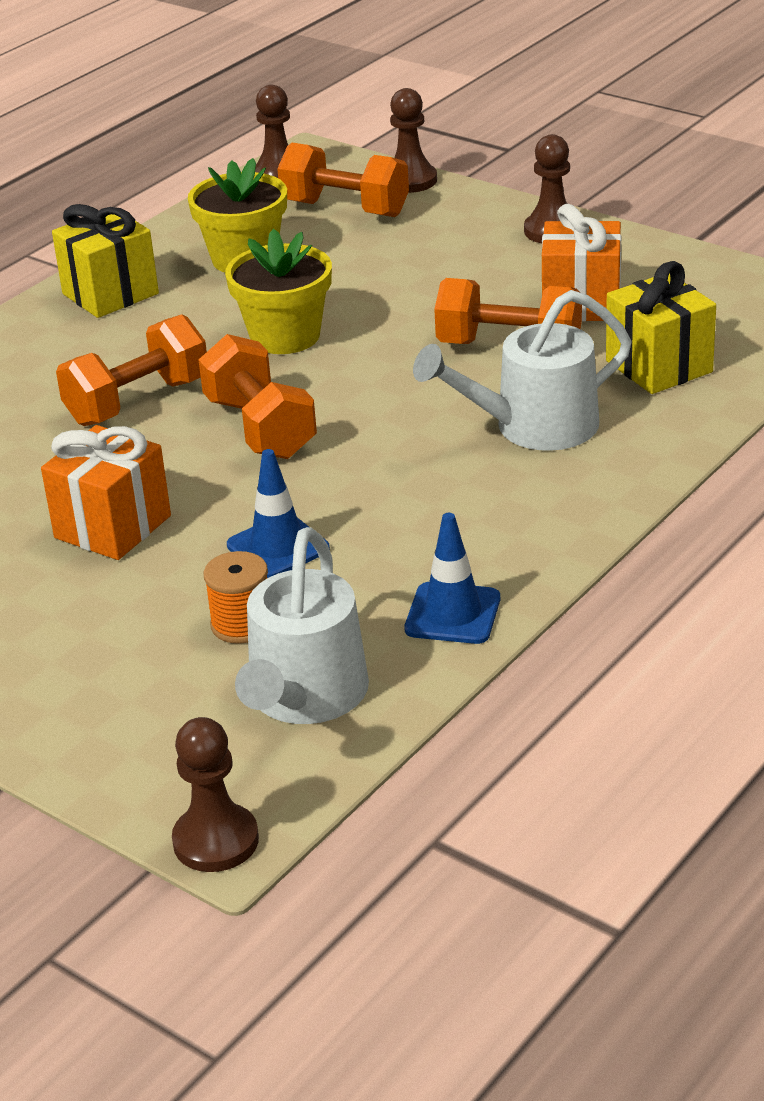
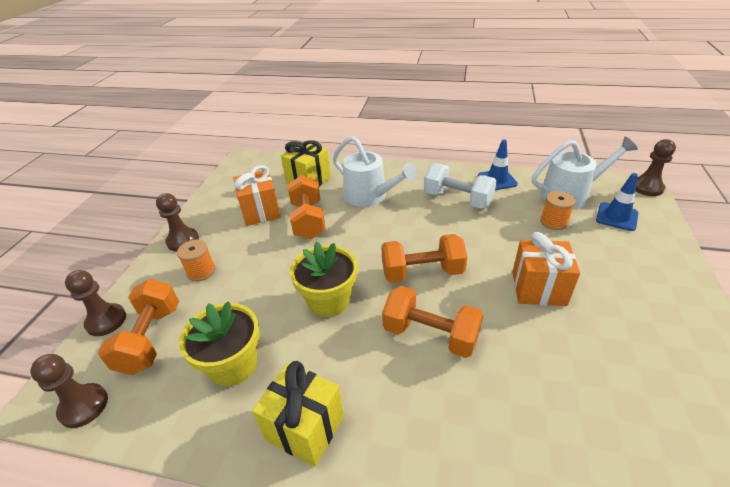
camera: 115 degrees left, 5 degrees up
(260, 428) = (422, 272): orange dumbbell -> orange dumbbell turned 45 degrees clockwise
(278, 547) = (501, 231): blue traffic cone -> blue traffic cone (616, 217)
(427, 531) = (457, 199): none -> white dumbbell
(453, 244) = (201, 271): none -> orange spool

